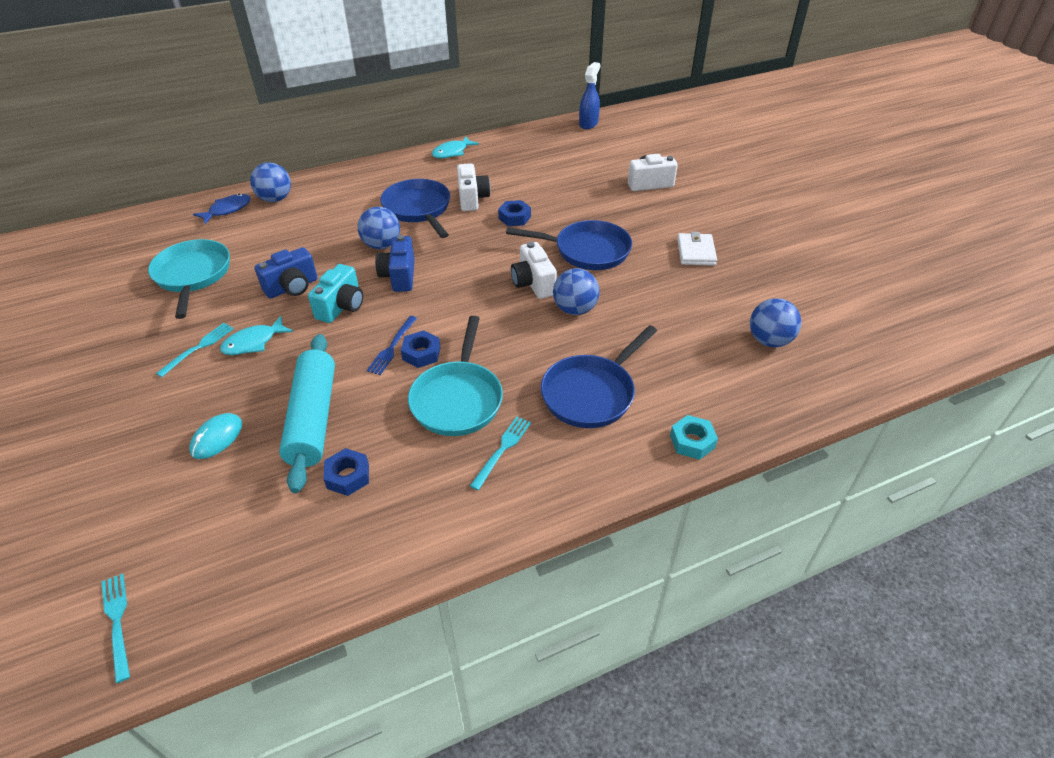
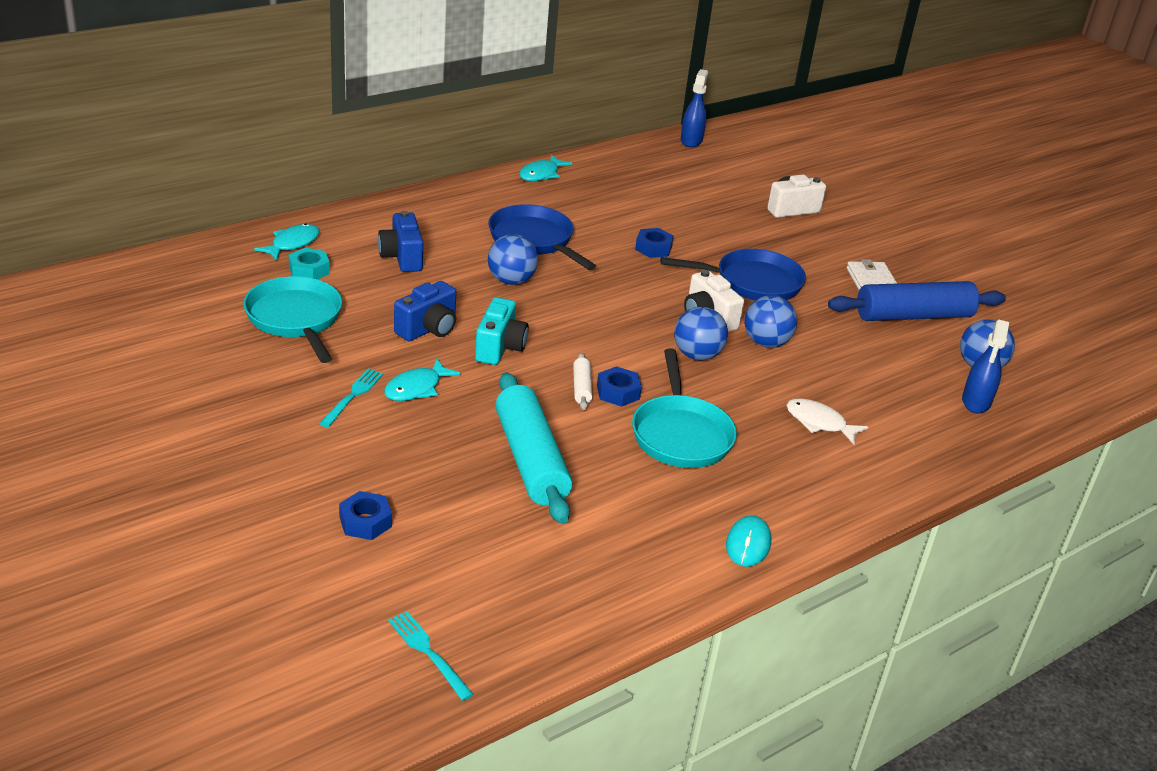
camera: 15 degrees left, 10 degrees down
(217, 438) = (432, 484): turquoise mouse -> turquoise mouse (748, 544)
(227, 210) = (292, 244): blue fish -> turquoise fish
(275, 199) = (347, 230): blue ball -> blue ball (697, 355)
(348, 476) = (600, 511): blue nut -> blue nut (365, 522)
(392, 347) = (581, 387): blue fork -> white rolling pin
(399, 276) = (550, 314): blue camera -> blue camera (402, 257)
(472, 199) = (593, 228): white camera -> none
(502, 449) = (751, 478): turquoise fork -> none
(591, 393) = (819, 423): blue pan -> white fish
(692, 441) = (938, 461): turquoise nut -> turquoise nut (309, 270)
(722, 286) = (913, 316): none -> blue rolling pin
(752, 378) = (976, 402): none -> blue spray bottle

